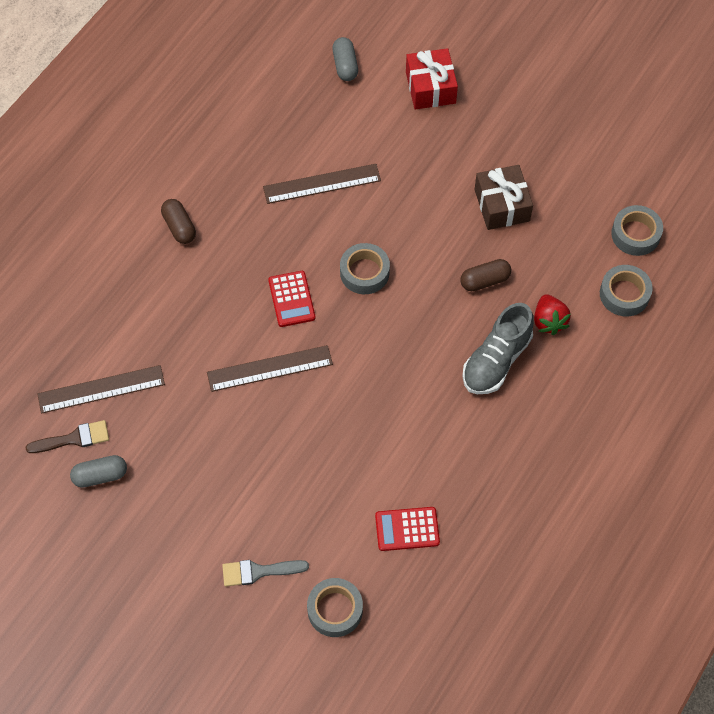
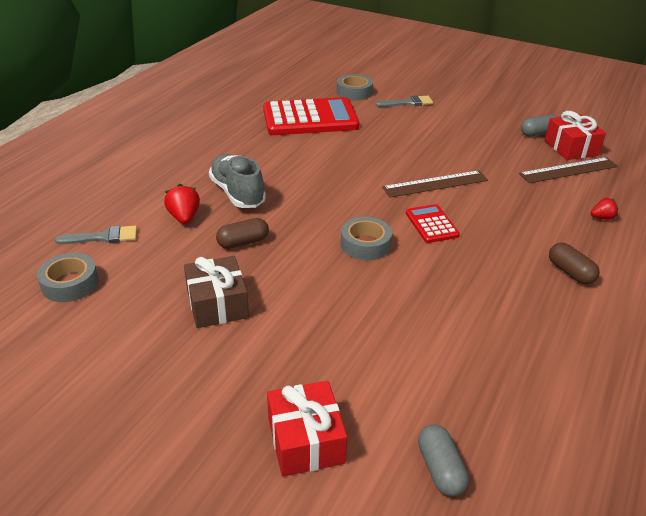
camera: 175 degrees right, 25 degrees down
(73, 439) = (571, 148): brown brush -> red gift
(107, 302) = (602, 218): none -> red strawberry
(322, 184) = (430, 316): brown ruler -> none
(407, 529) = (310, 118): red calculator -> red calculator, size x2.06
(496, 360) = (237, 193): grey shoe -> grey shoe turned 60 degrees counterclockwise
(624, 294) = (103, 237): grey tape -> grey brush

